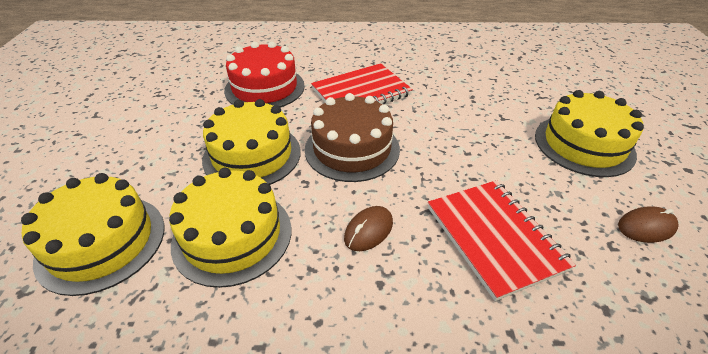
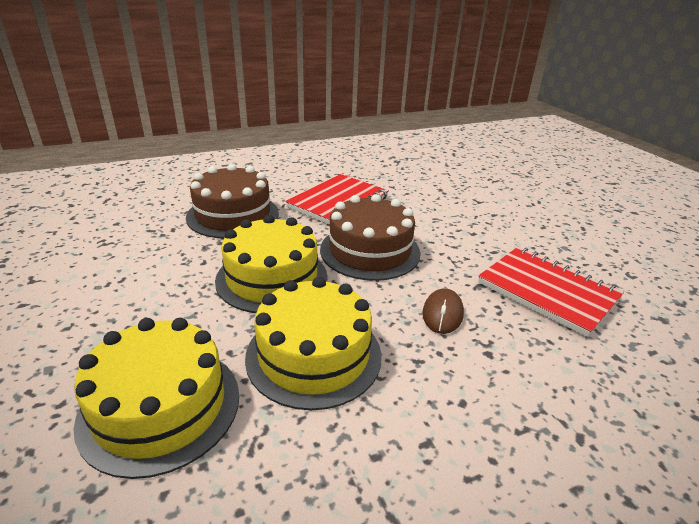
camera: 25 degrees left, 10 degrees down
(264, 88) = (233, 215): red cake -> brown cake
(583, 144) = (554, 209): yellow cake -> none
(646, 227) = (641, 256): brown mouse -> none

